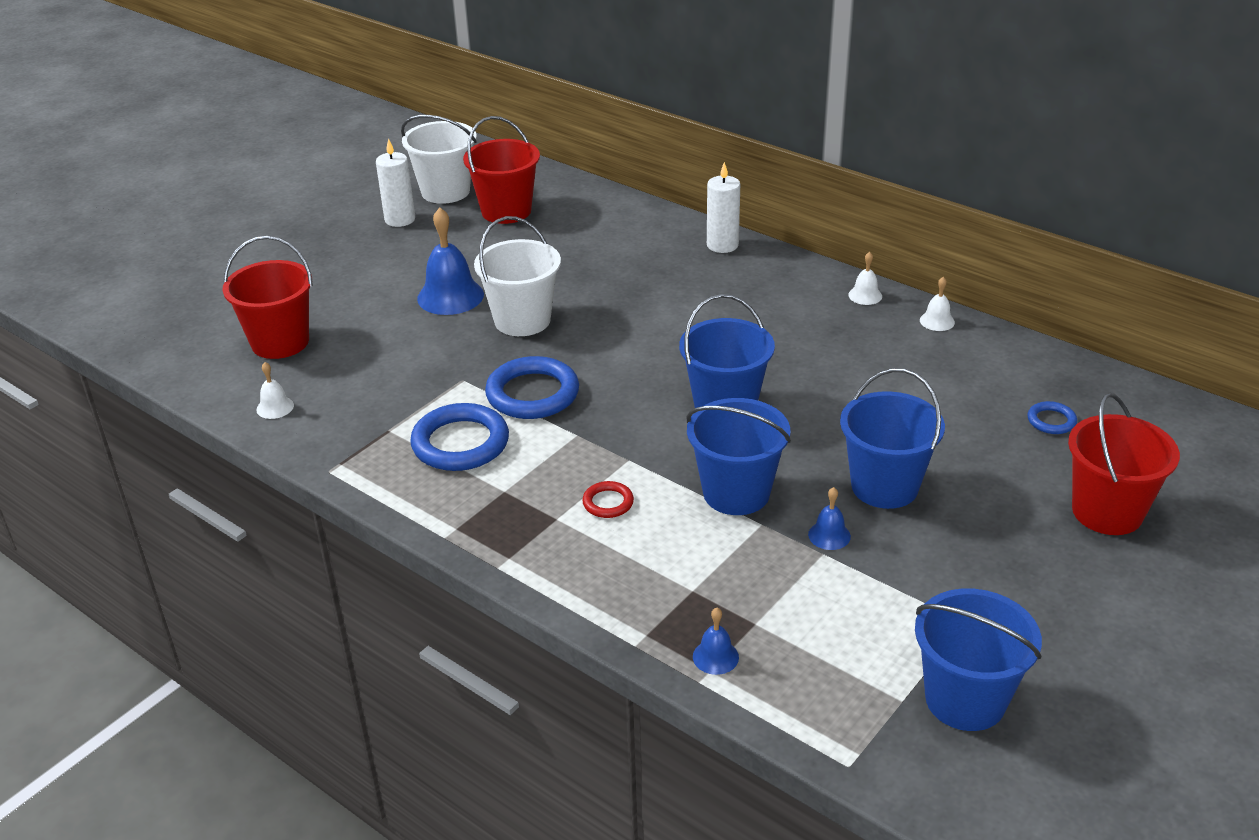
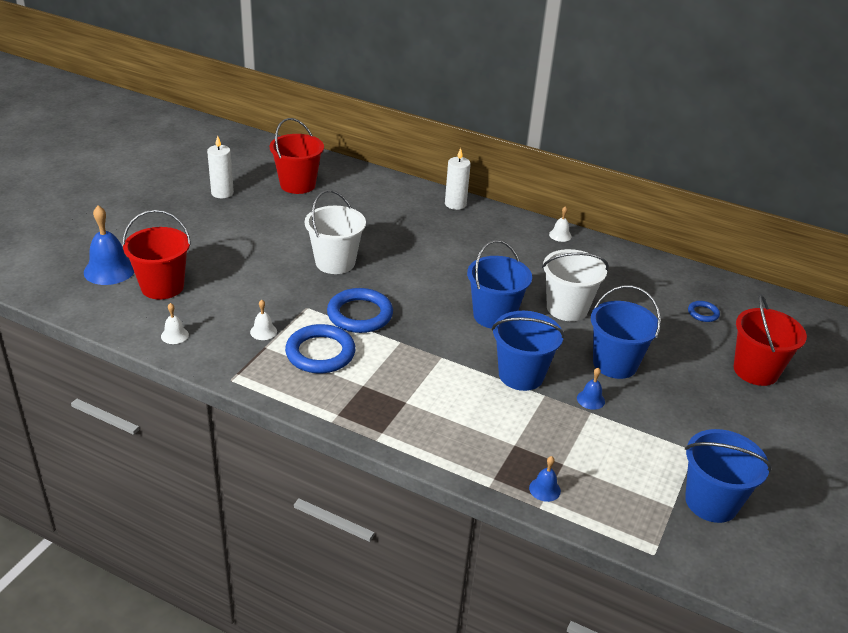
camera: 15 degrees left, 0 degrees up
(445, 191) = (249, 172): white bucket -> white bucket (567, 308)
(450, 296) = (278, 247): blue bell -> blue bell (109, 270)
(608, 503) = (437, 388): red ring -> none
(937, 321) = (611, 250): white bell -> white bell (263, 331)

